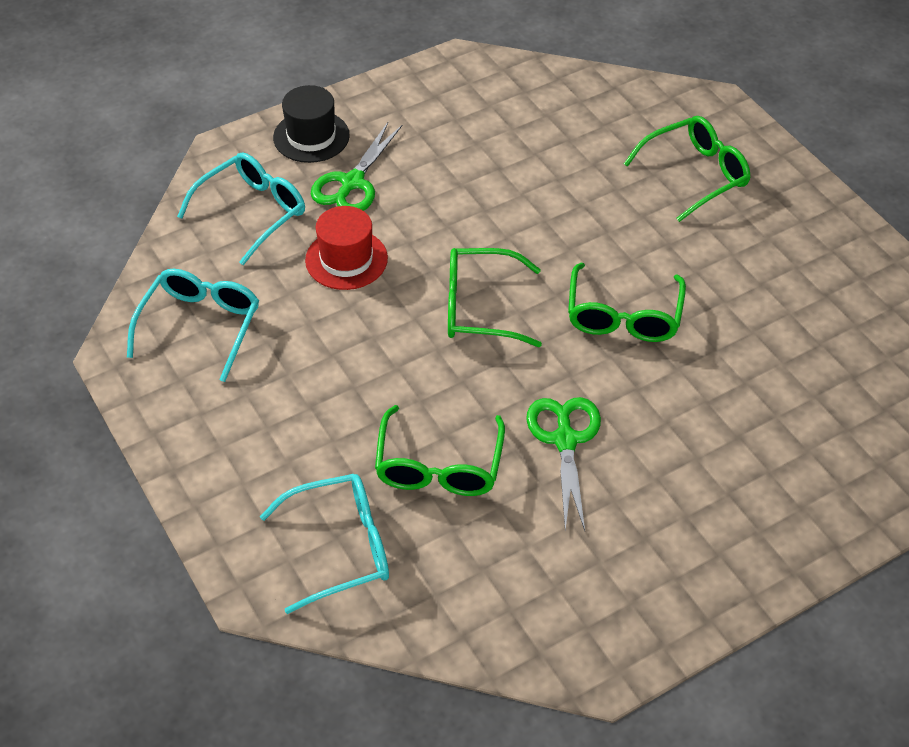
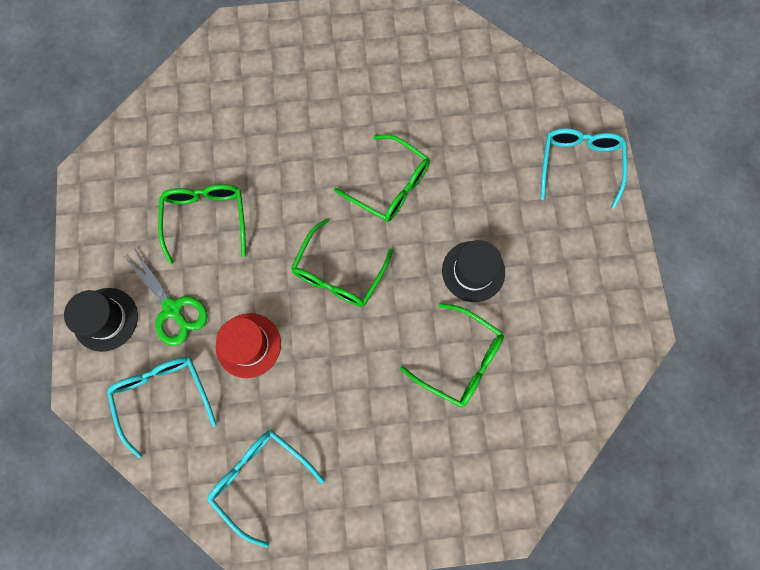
camera: 65 degrees left, 25 degrees up
(341, 547) = (498, 451): turquoise glasses -> turquoise glasses (579, 165)
(565, 440) = (473, 271): green scissors -> black hat
(695, 174) = (290, 77): green glasses -> green glasses (206, 218)

